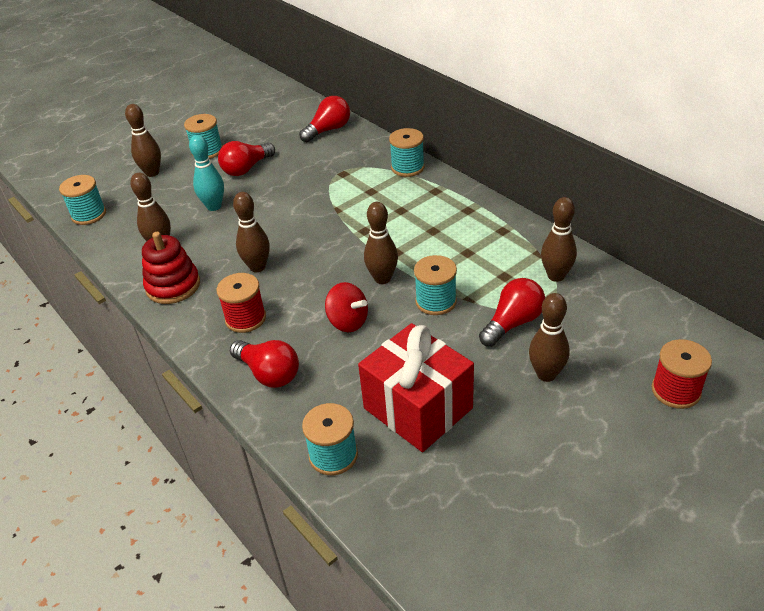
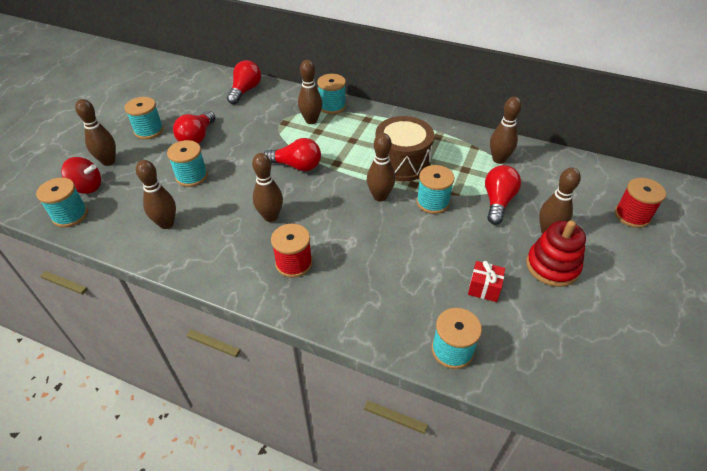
camera: 30 degrees left, 5 degrees up
(173, 286) = (206, 255): red stacking toy -> red stacking toy (552, 266)
(214, 206) = (191, 176): turquoise bowling pin -> turquoise spool
(269, 373) = (349, 302): red light bulb -> red light bulb (296, 166)
(348, 322) = (380, 239): red spinning top -> red spinning top (87, 187)
(372, 178) = (311, 120): none -> brown bowling pin
(418, 408) = (484, 288): red gift -> red gift, size x0.43
(436, 249) = (402, 162): none -> brown drum

